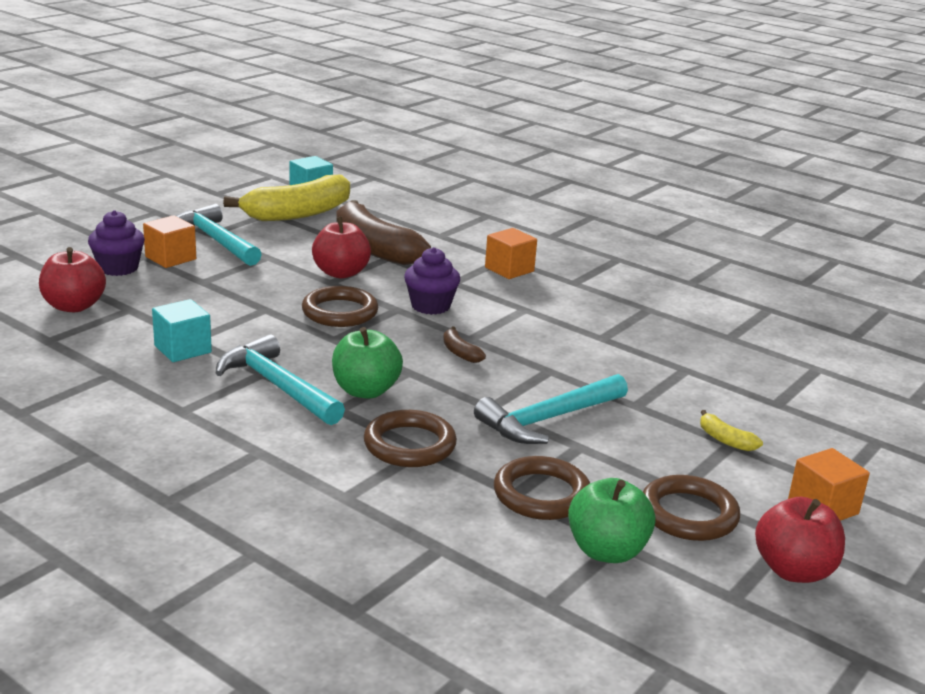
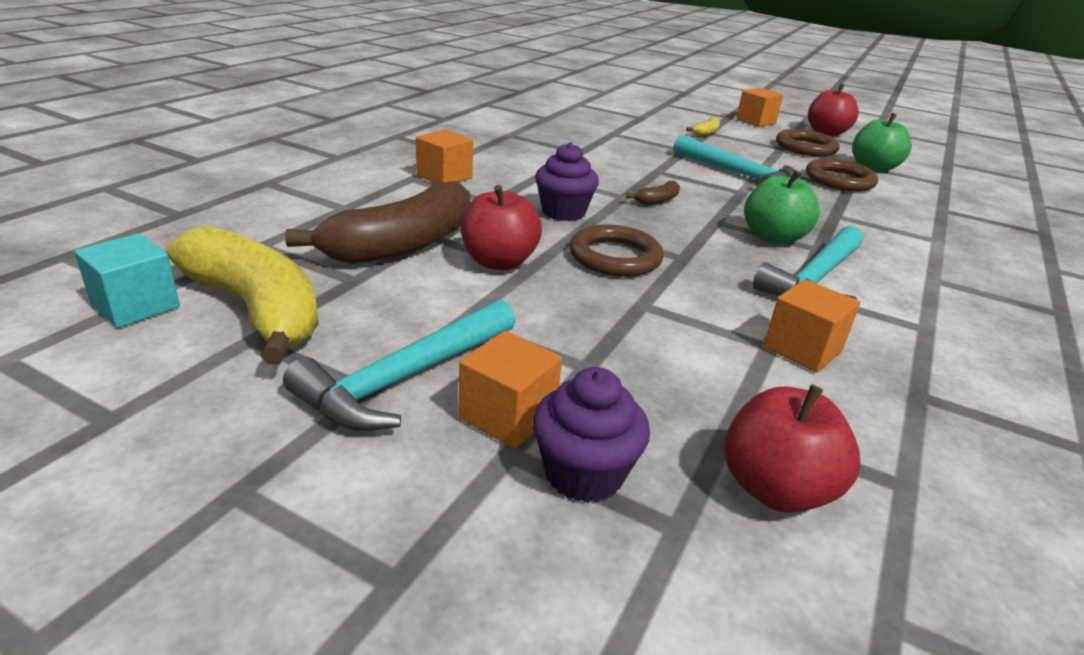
camera: 100 degrees left, 5 degrees up
(183, 349) = (802, 349): turquoise cube -> orange cube
(409, 445) = (836, 219): brown ring -> none

